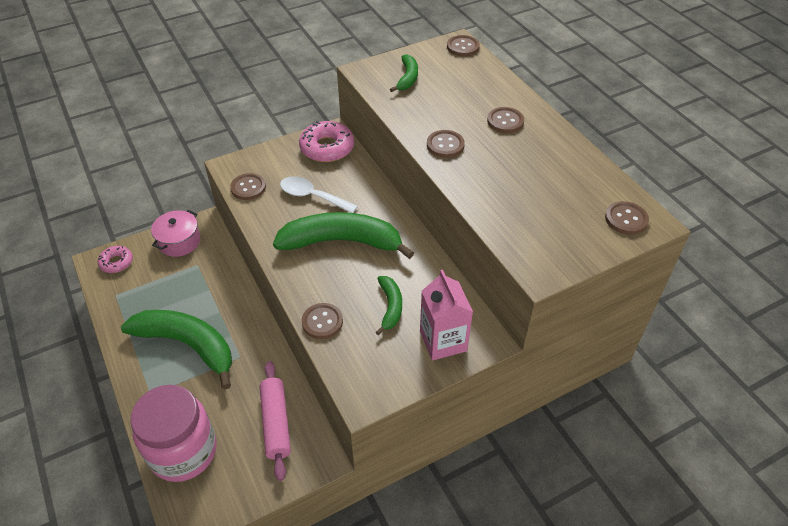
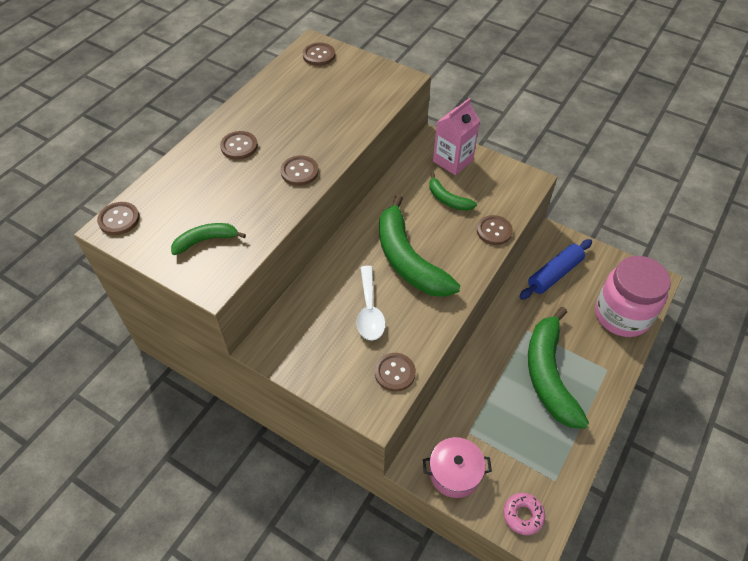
camera: 120 degrees left, 5 degrees up
(276, 423) = (554, 274): pink rolling pin -> blue rolling pin
(327, 148) = (291, 338): pink donut -> none
(390, 307) = (448, 199): green banana -> green banana turned 105 degrees counterclockwise

